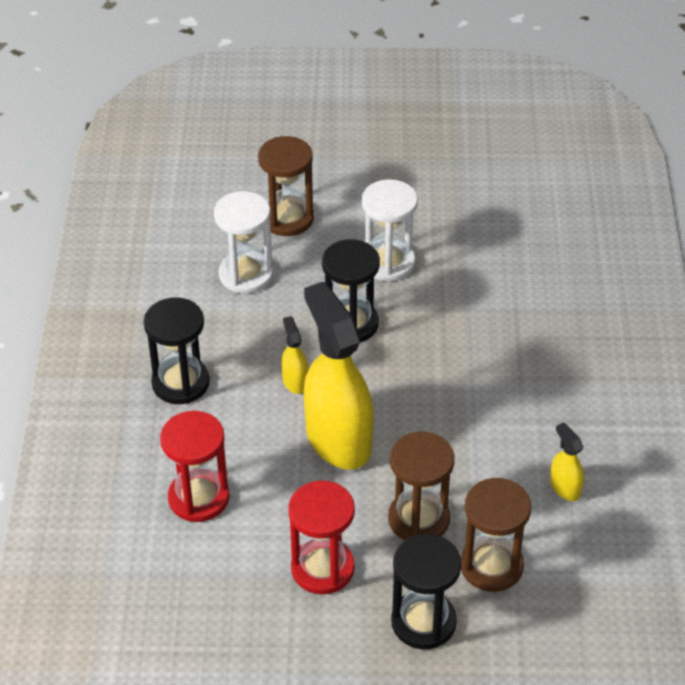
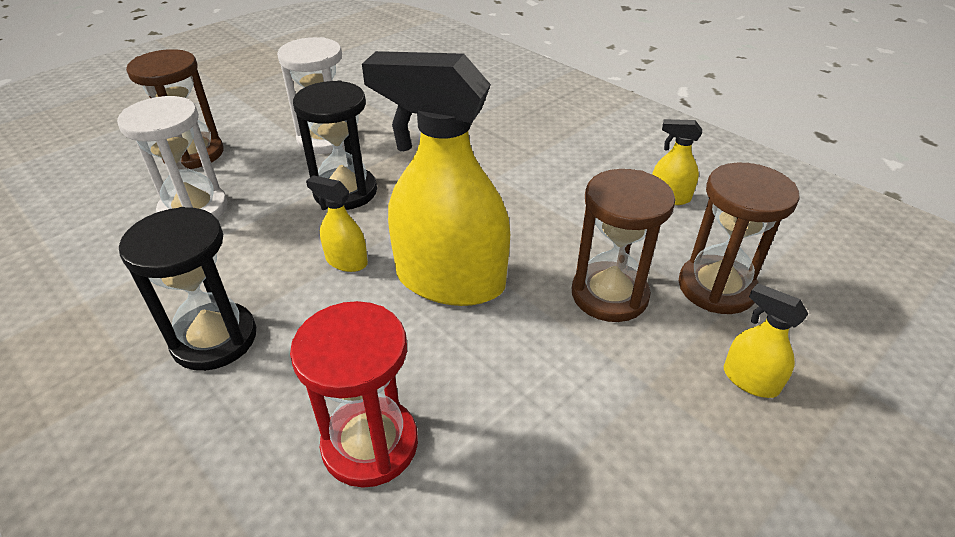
camera: 45 degrees left, 5 degrees down
(322, 568) = (596, 408): red hourglass -> none
(423, 622) = (750, 380): black hourglass -> yellow spray bottle

